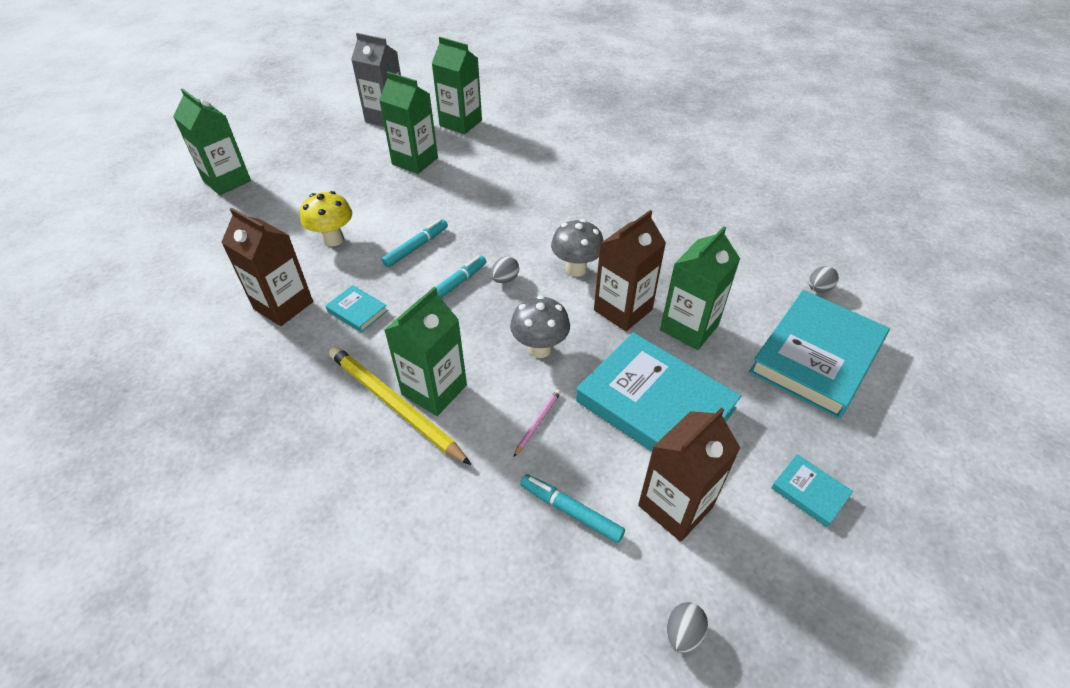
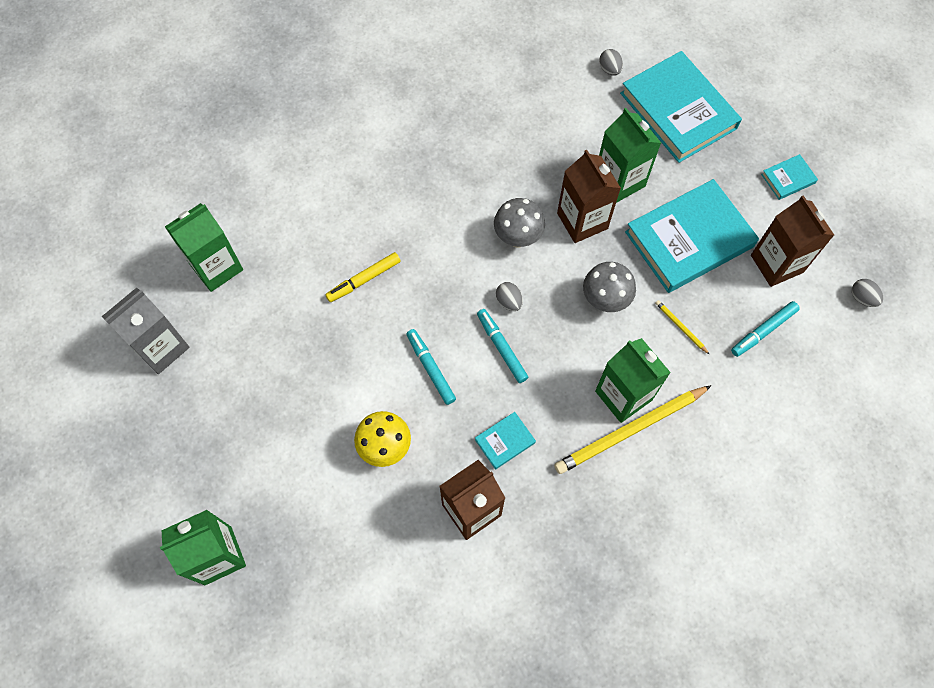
camera: 70 degrees left, 20 degrees up
(415, 161) = (274, 335): green carton -> none
(484, 191) = (364, 280): none -> yellow marker
(538, 422) = (680, 327): pink pencil -> yellow pencil

